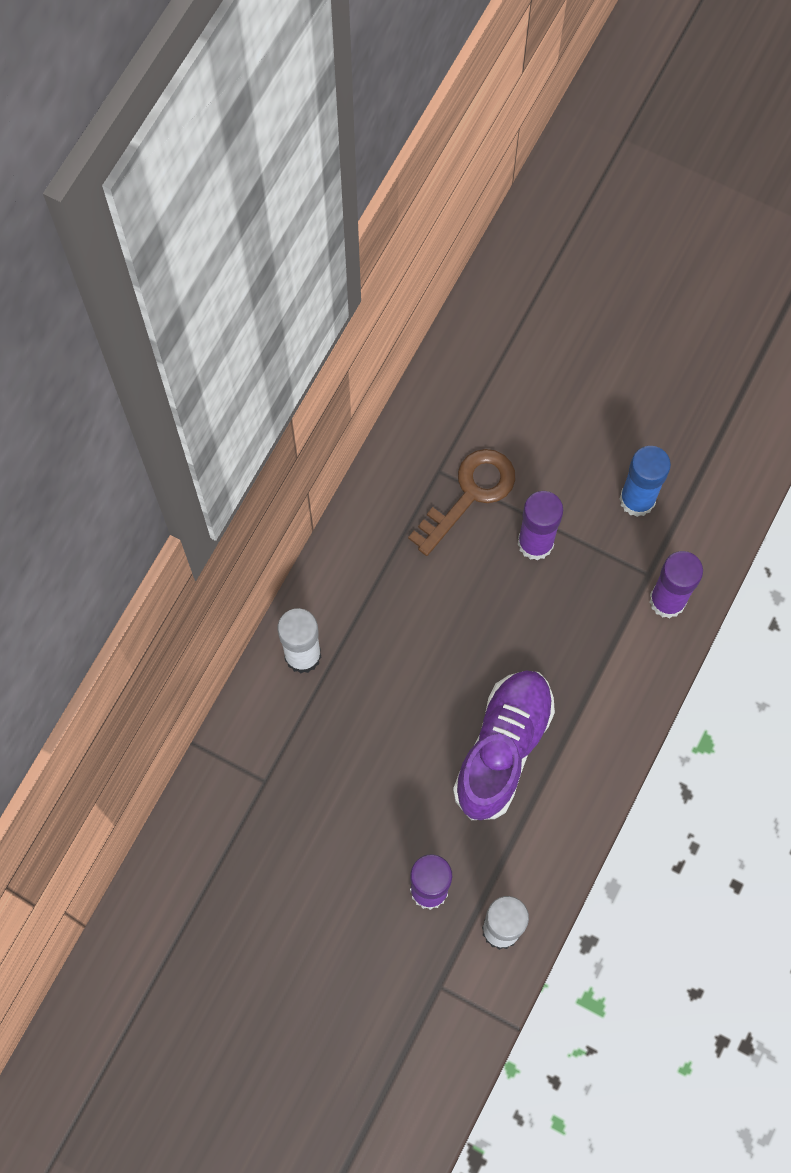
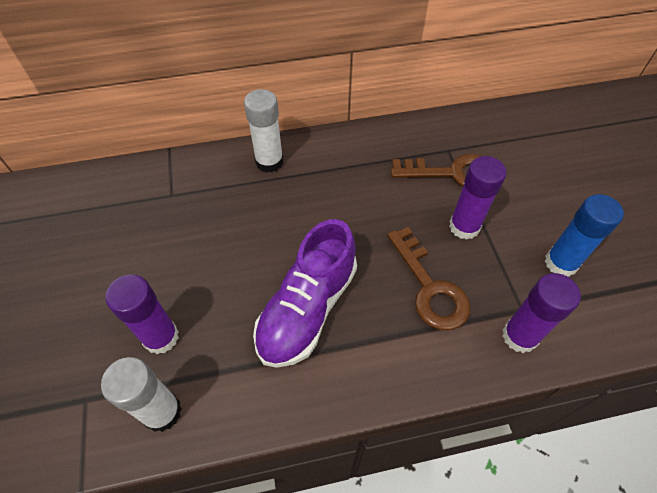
camera: 50 degrees right, 15 degrees down
(503, 748) = (307, 309): purple shoe -> purple shoe turned 135 degrees clockwise
(568, 630) = (430, 287): none -> brown key

